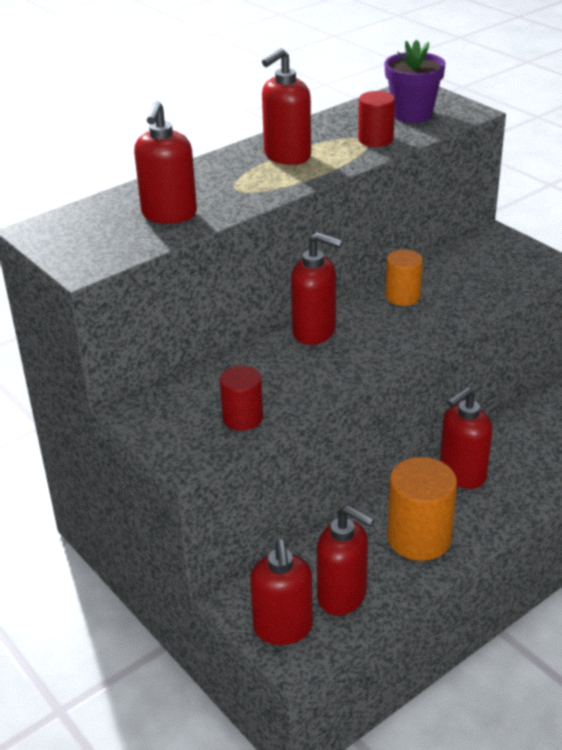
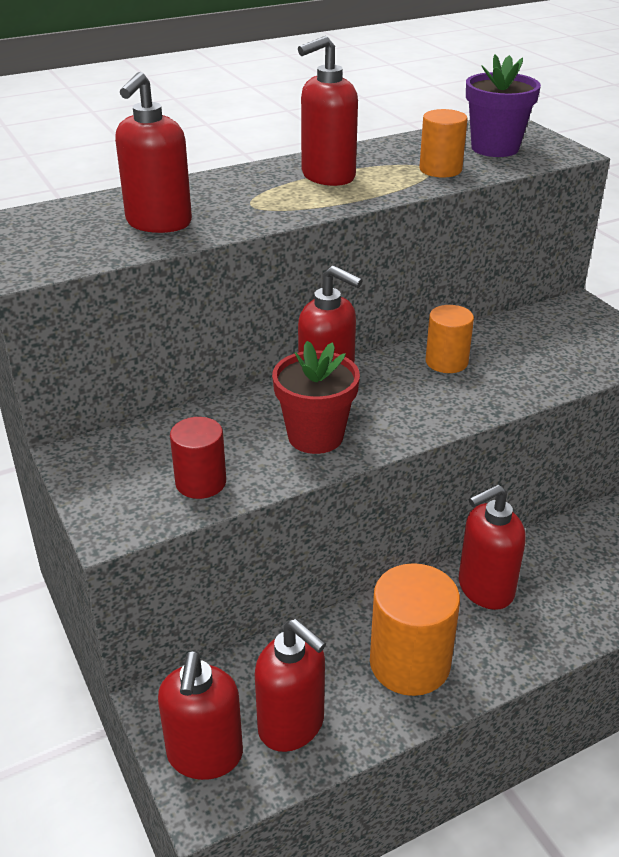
camera: 10 degrees right, 0 degrees up
(319, 370) = (315, 436): none -> red flower pot
(375, 139) = (440, 169): red cylinder -> orange cylinder

